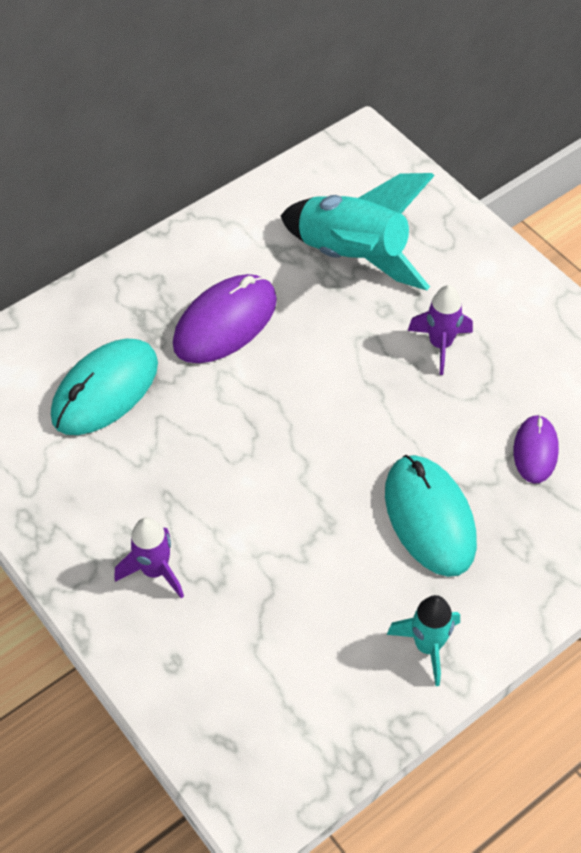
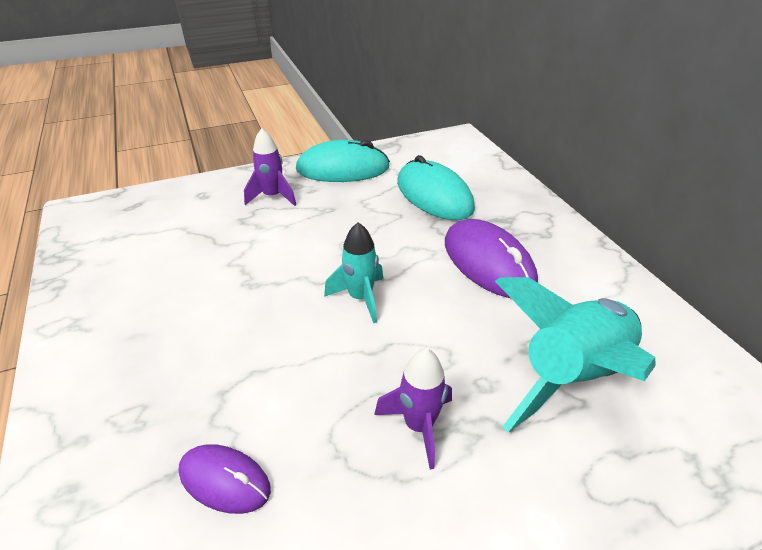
camera: 105 degrees right, 15 degrees down
(427, 646) = (97, 316): turquoise rocket -> turquoise rocket (360, 298)
(429, 517) = (210, 351): turquoise mouse -> turquoise mouse (343, 168)

